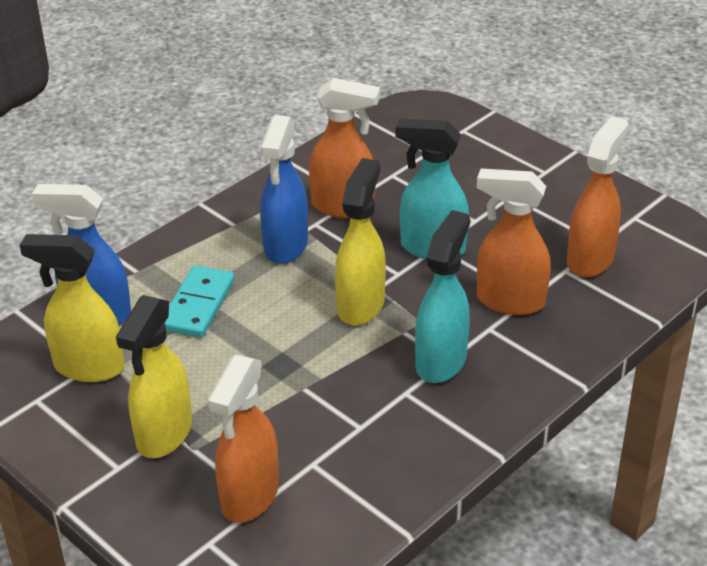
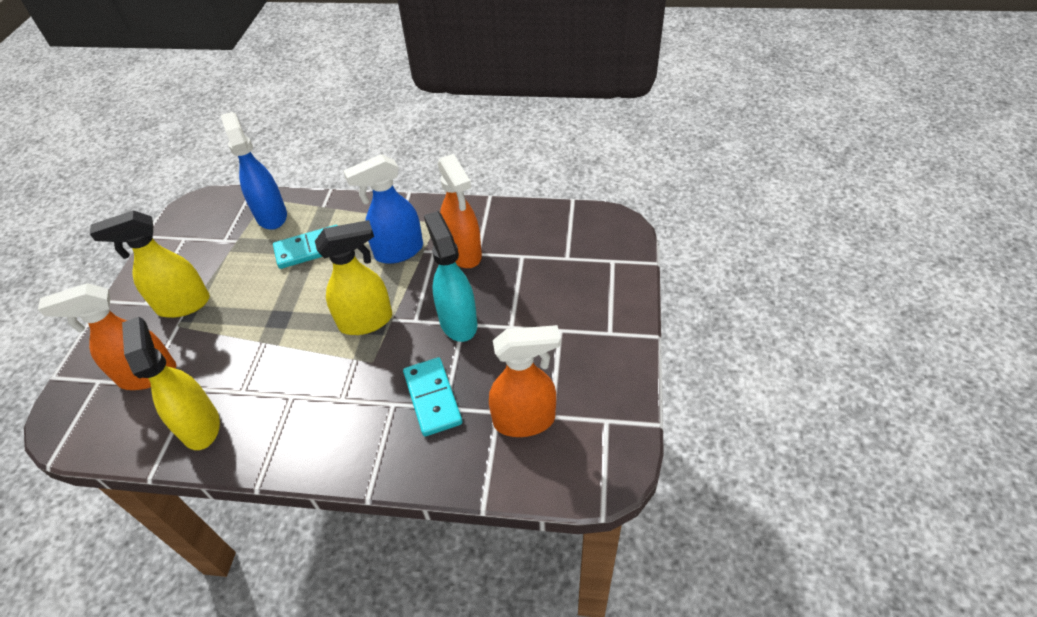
camera: 55 degrees right, 10 degrees up
(88, 367) = (223, 240): yellow spray bottle -> yellow spray bottle (200, 425)
(441, 361) = (337, 396): turquoise spray bottle -> none
(509, 301) = (432, 398): orange spray bottle -> turquoise domino

